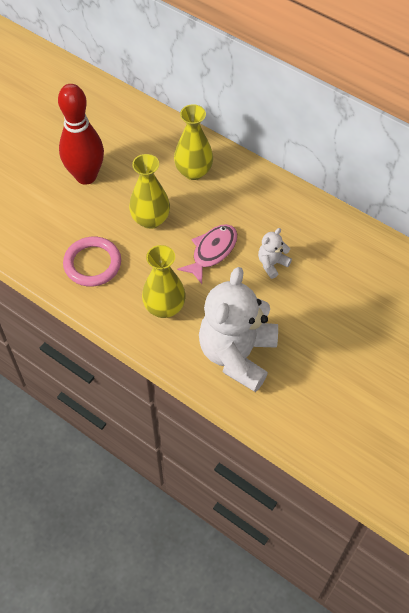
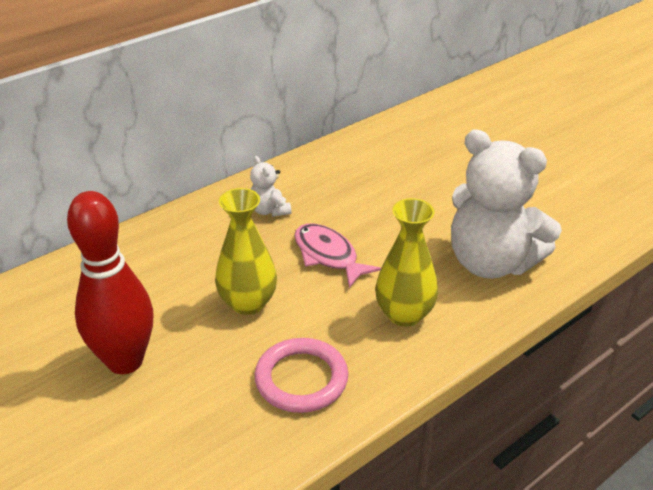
camera: 75 degrees left, 20 degrees down
(193, 171) = (186, 248): yellow vase -> none
(272, 264) = (366, 211): white teddy bear -> white teddy bear (269, 210)

